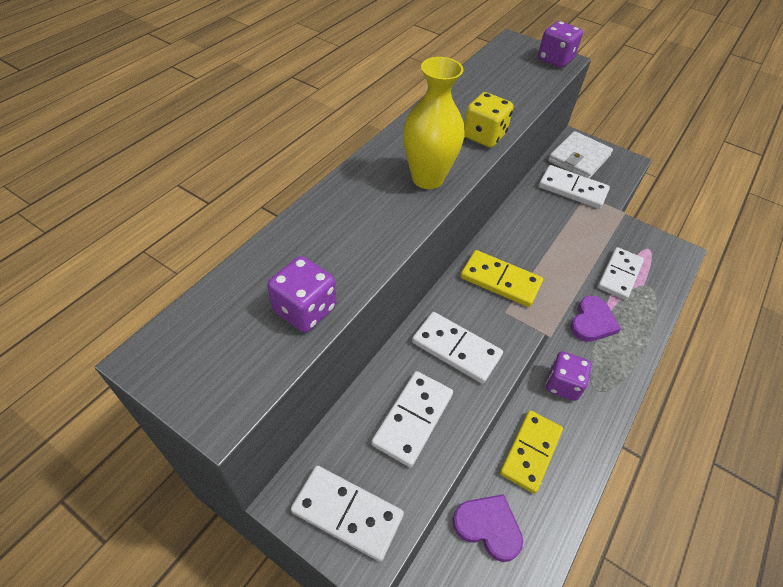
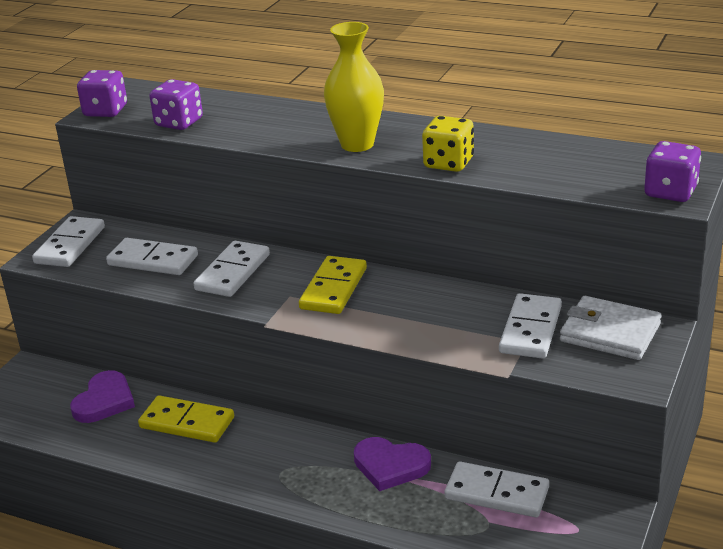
camera: 85 degrees right, 20 degrees down
(562, 384) = (281, 443): purple dice -> purple dice (105, 111)

